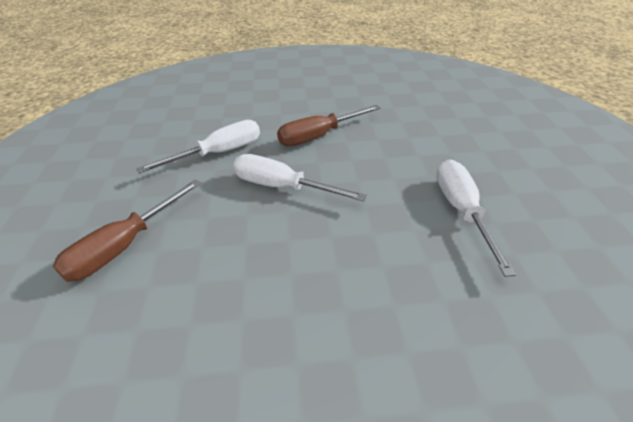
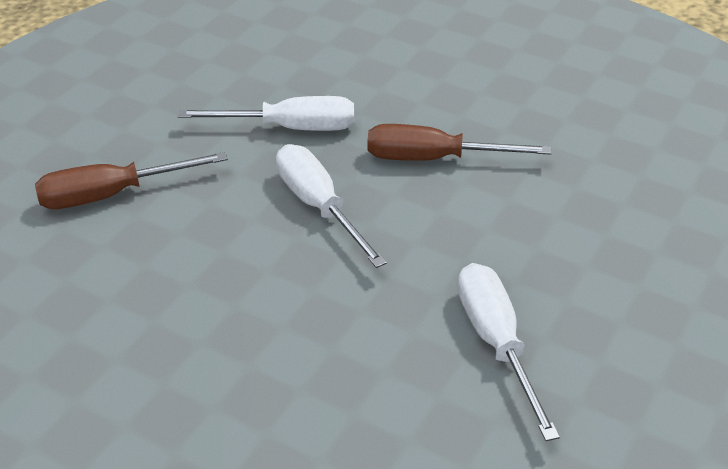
camera: 35 degrees right, 0 degrees up
(461, 211) = (496, 343): white screwdriver -> white screwdriver turned 45 degrees counterclockwise

